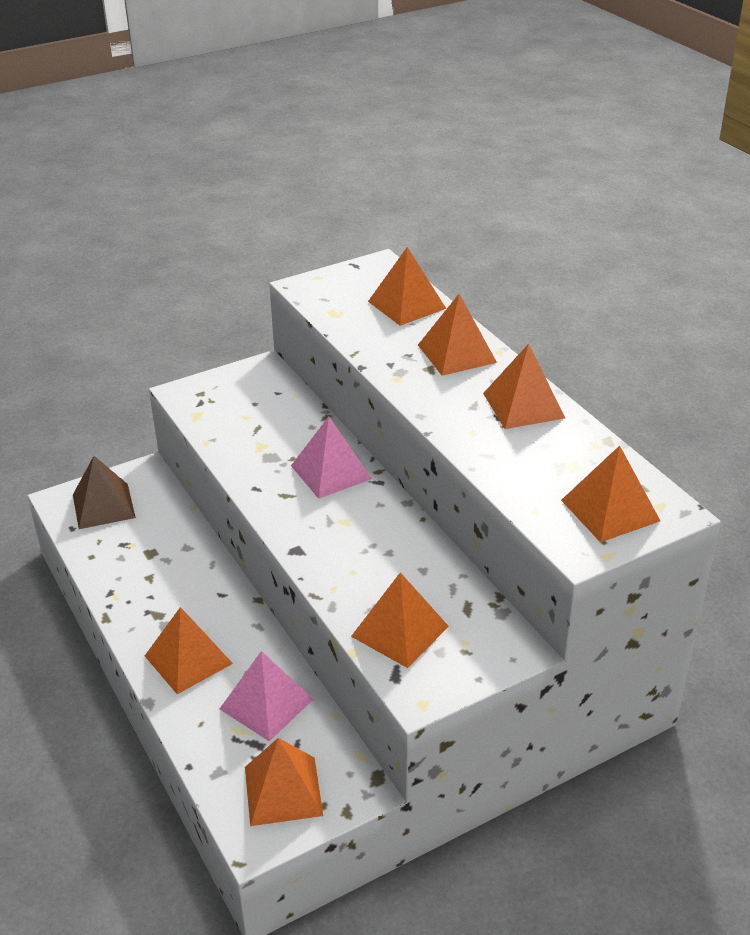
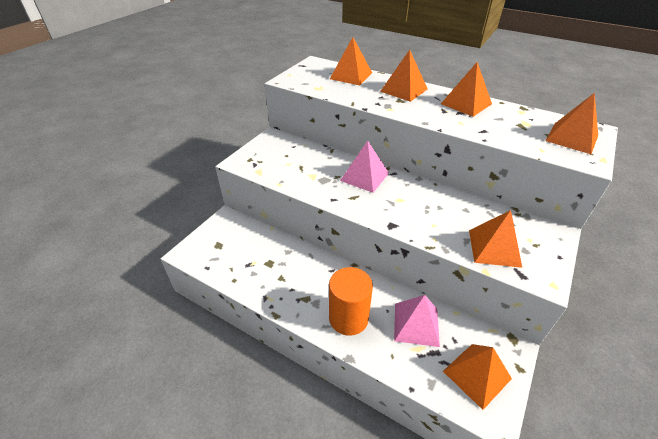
camera: 30 degrees left, 5 degrees up
(103, 506) = (217, 246): brown pyramid -> none
(188, 659) = (348, 318): orange pyramid -> orange cylinder

